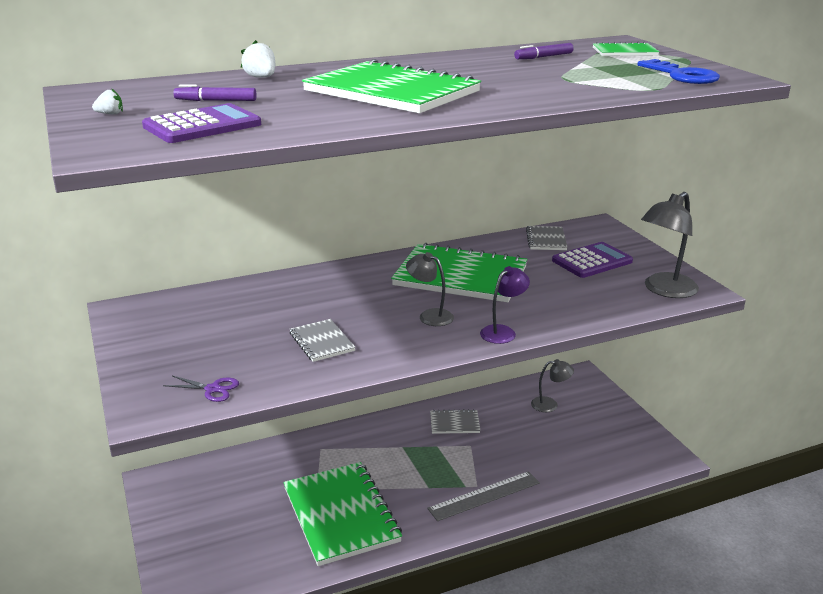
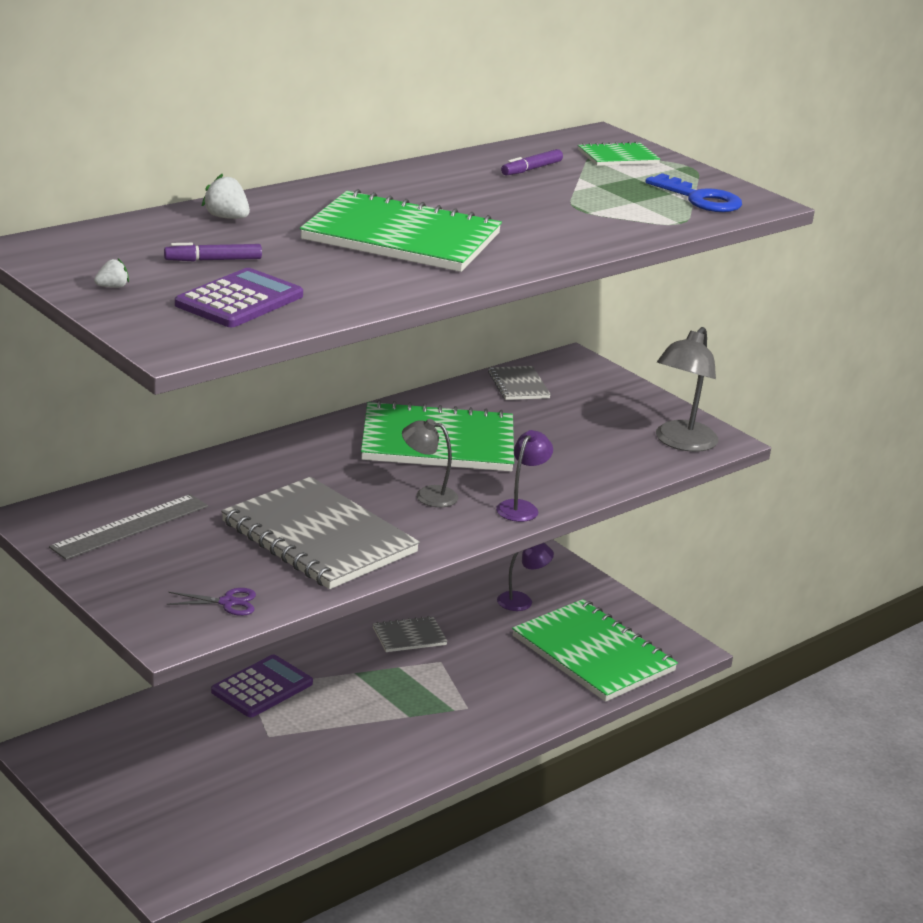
camera: 20 degrees left, 0 degrees up
(322, 342) = (319, 537): grey notebook -> grey notebook, size x2.14
(340, 515) = (314, 760): green notebook -> green notebook (593, 654)
(484, 496) = (481, 717): grey ruler -> grey ruler (130, 526)
(550, 404) = (522, 601): grey lamp -> purple lamp
(592, 261) = (585, 411): purple calculator -> purple calculator (262, 687)

